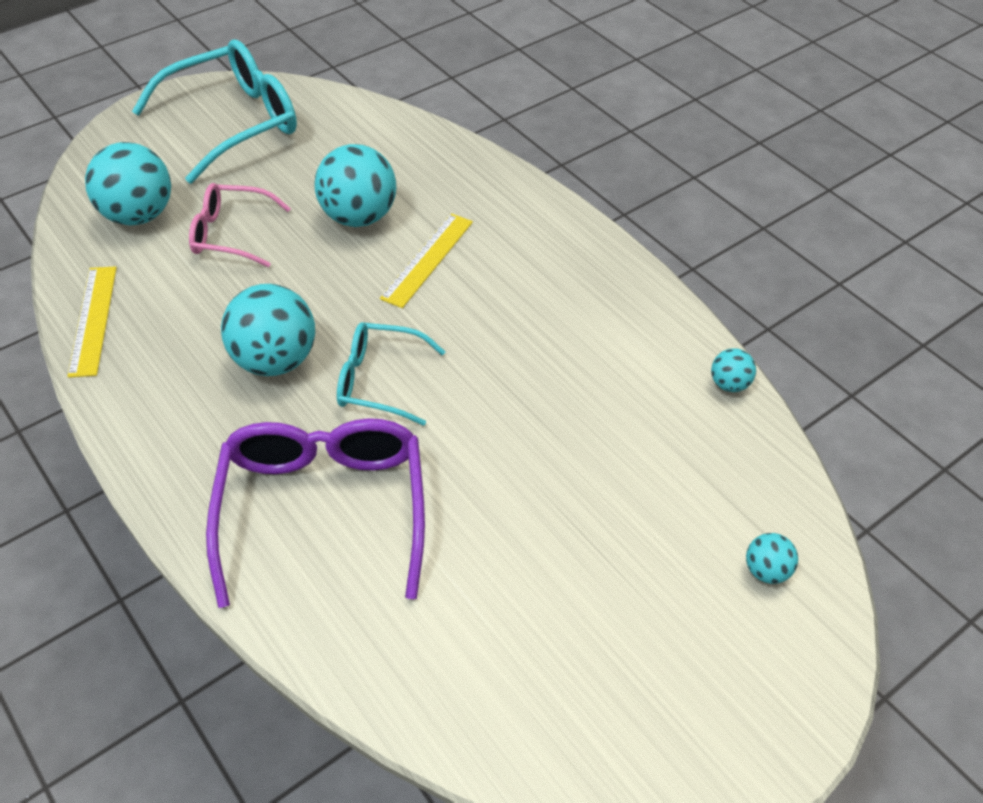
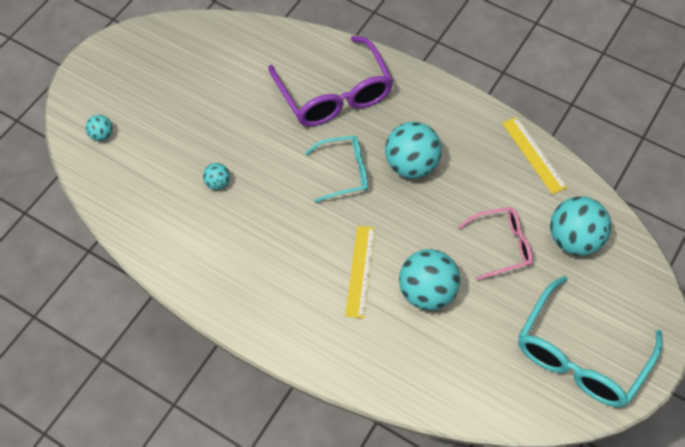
camera: 160 degrees right, 10 degrees up
(729, 384) = (136, 239): turquoise ball -> turquoise ball (218, 183)

